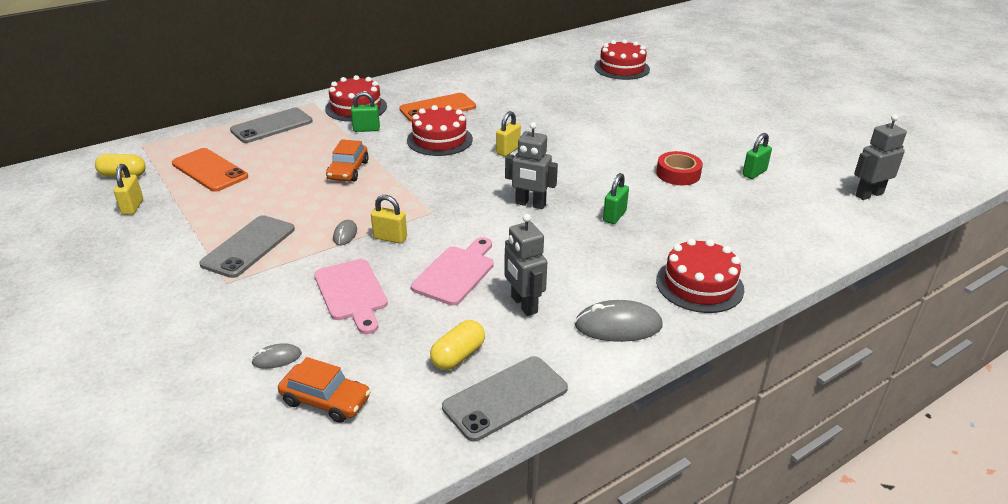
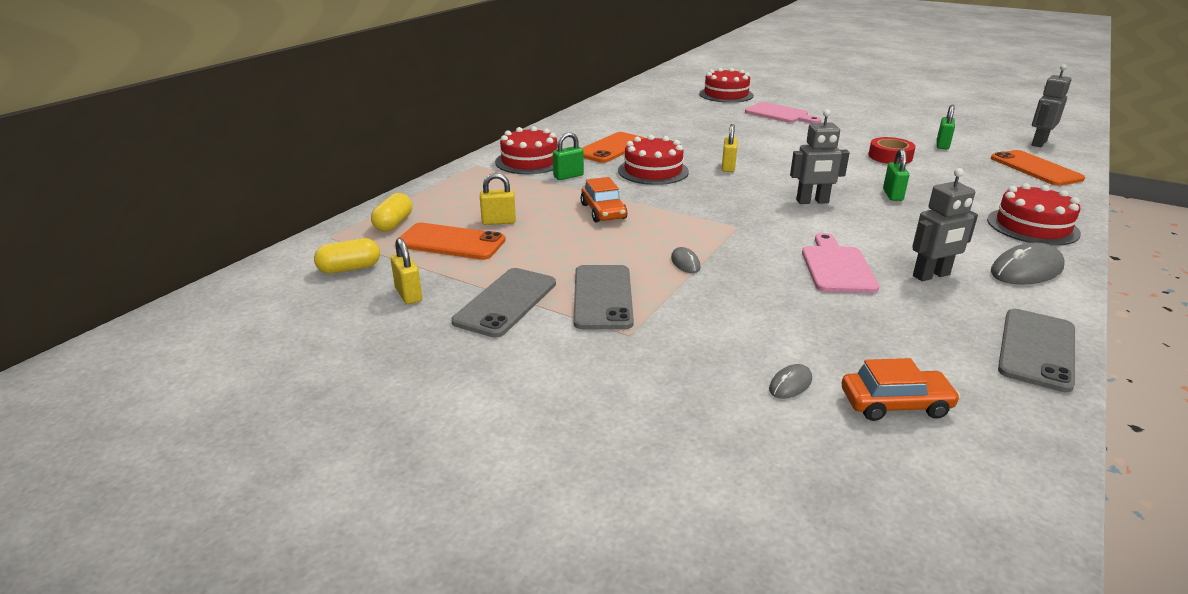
camera: 25 degrees left, 5 degrees down
(272, 126) = (462, 192): grey phone -> grey phone (506, 302)
(352, 293) = (771, 308): pink cutting board -> pink cutting board (779, 114)
(390, 238) = (733, 255): yellow padlock -> yellow padlock (499, 222)
(458, 356) = (946, 330): yellow capsule -> yellow capsule (393, 224)
(523, 304) = (931, 275): grey robot -> grey robot turned 60 degrees counterclockwise
(812, 223) = (1035, 168): none -> orange phone

